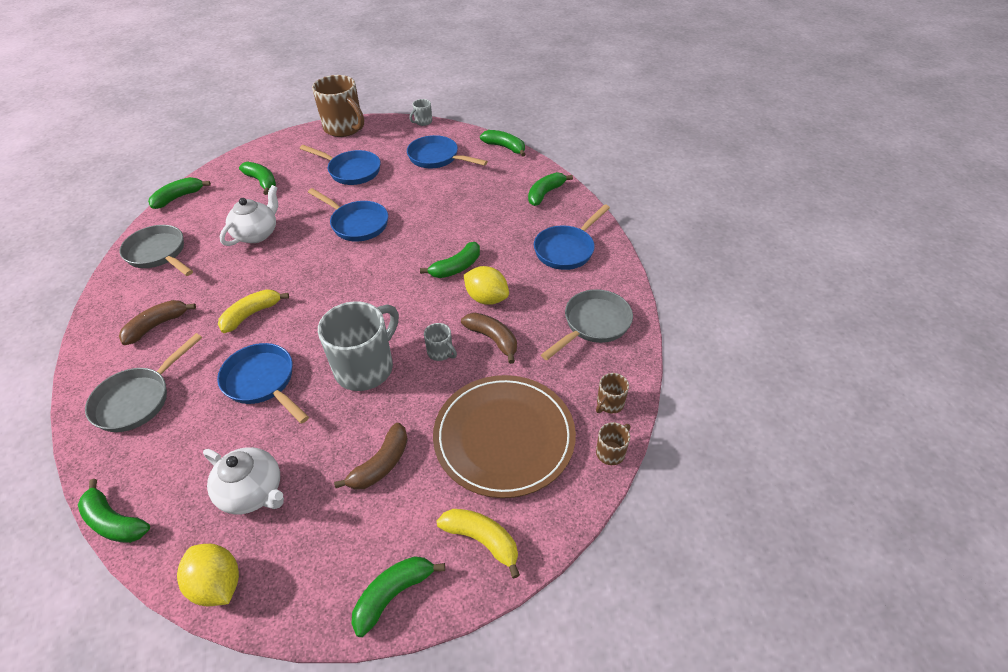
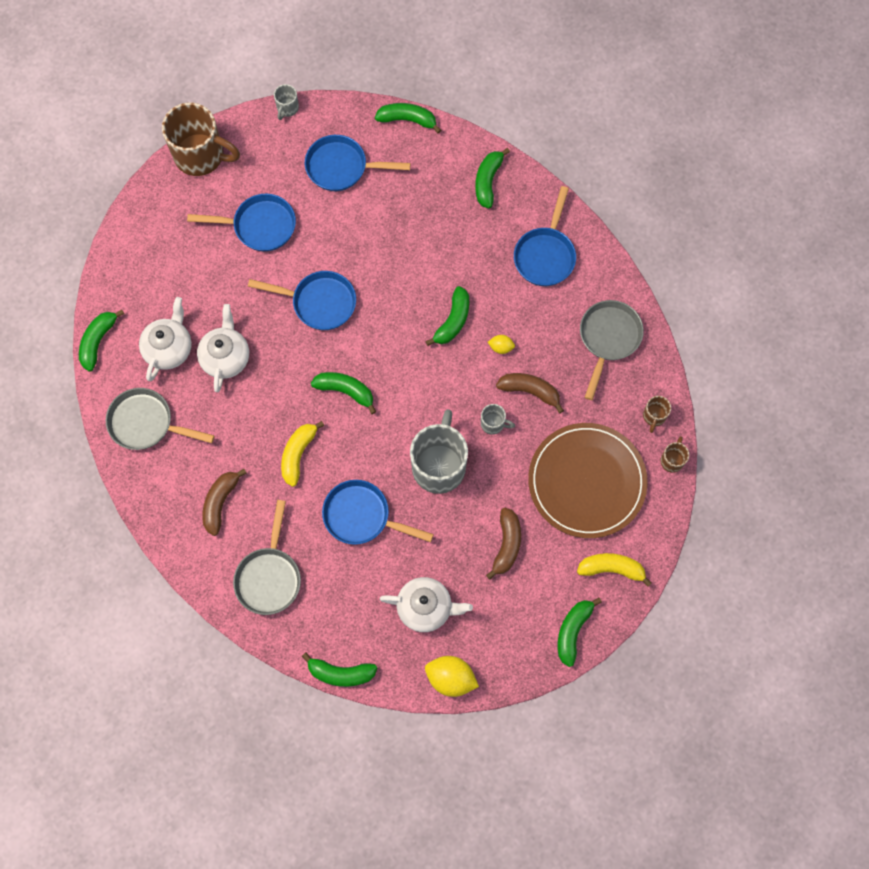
camera: 25 degrees left, 25 degrees up
(222, 216) = (169, 348): none -> white teapot
(262, 182) = (172, 282): green banana -> green banana (345, 391)
(486, 298) = (501, 347): yellow lemon -> yellow lemon, size x0.53

